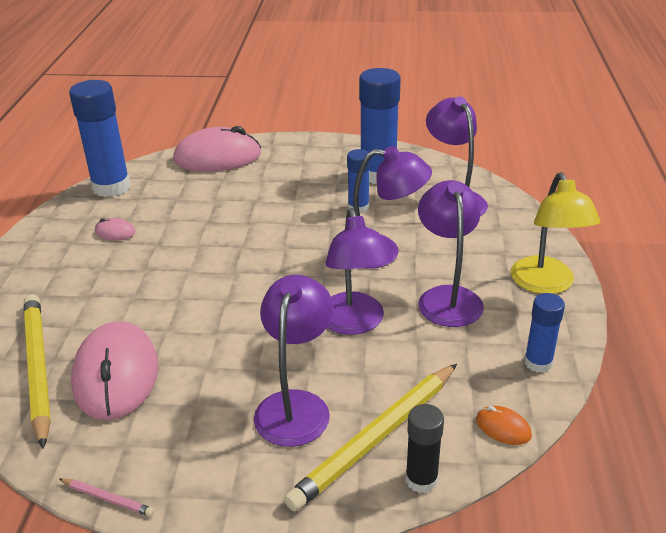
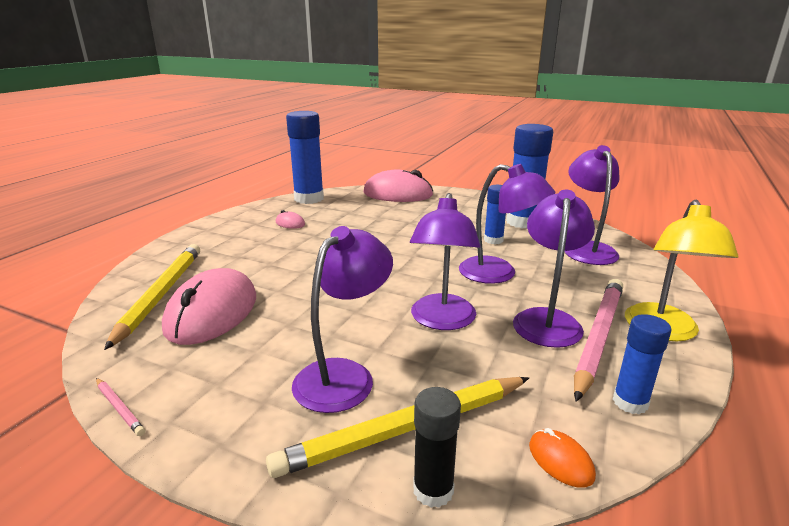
camera: 20 degrees right, 10 degrees down
(496, 304) = (599, 336): none -> pink pencil

